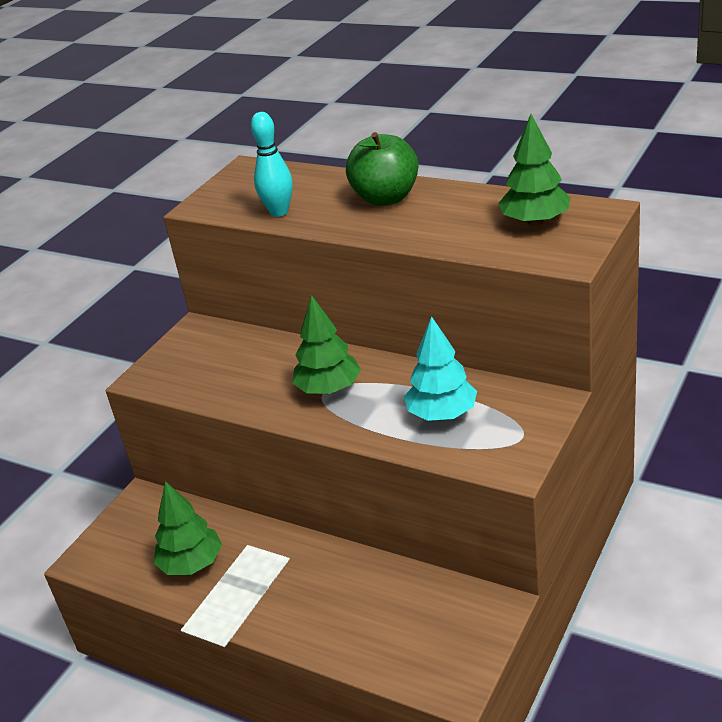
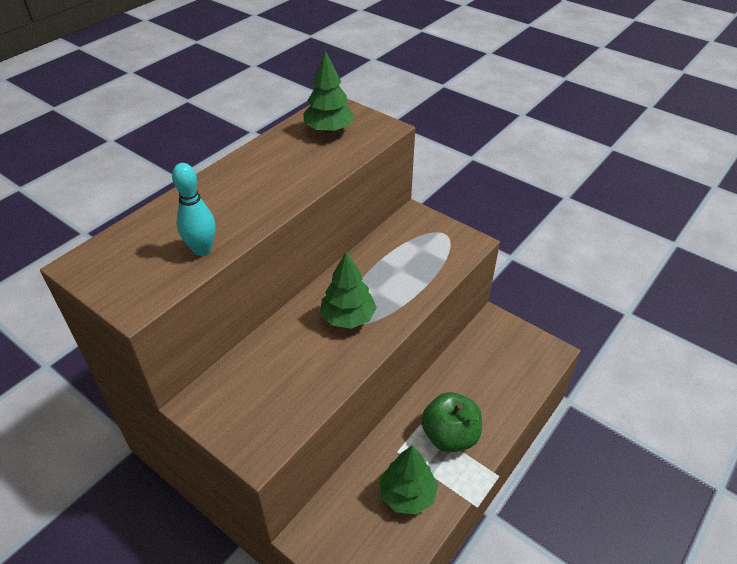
camera: 85 degrees left, 10 degrees up
(386, 198) = (233, 187): green apple -> green apple (450, 436)
(442, 414) = (407, 263): turquoise tree -> none

